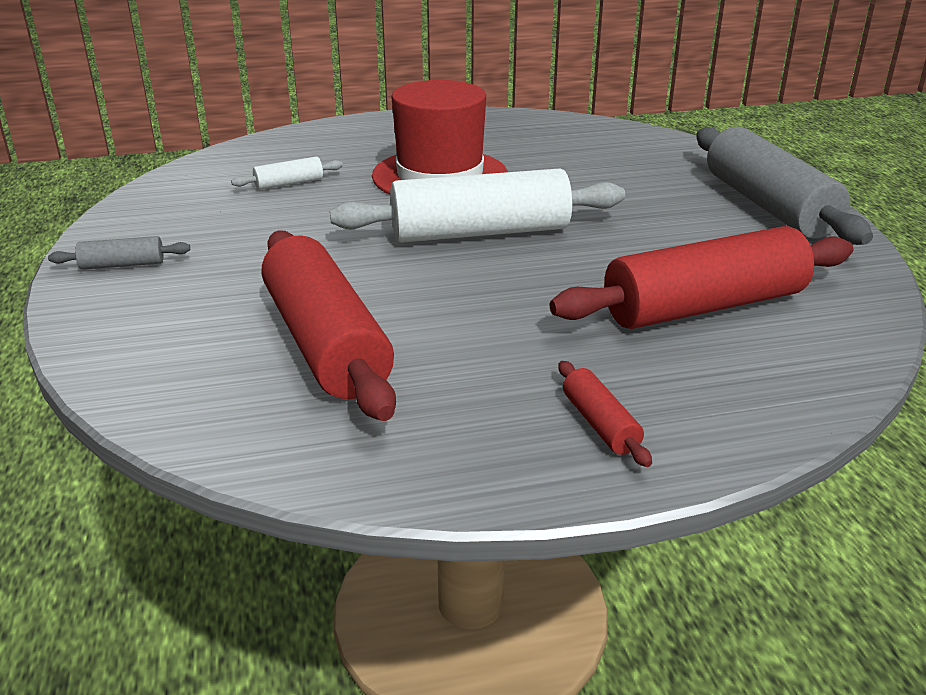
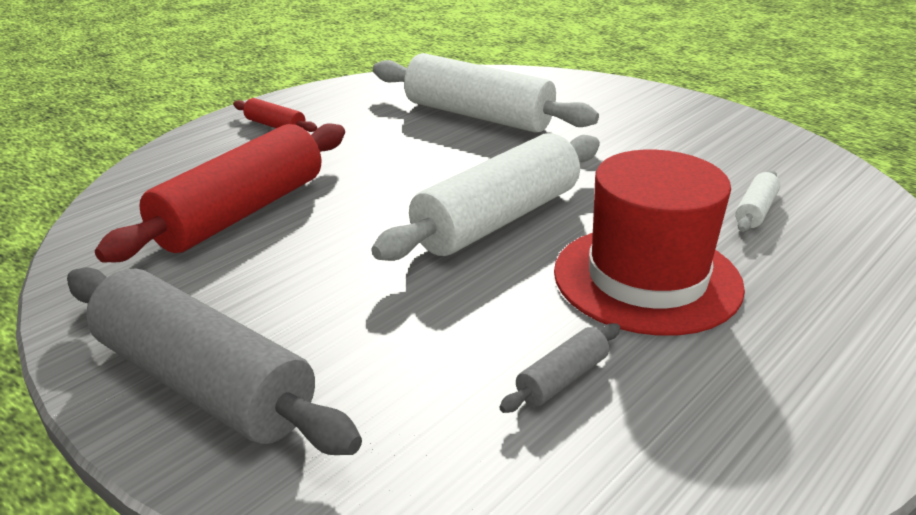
camera: 145 degrees right, 0 degrees up
(122, 265) = (688, 114): grey rolling pin -> grey rolling pin (562, 379)
(326, 343) = (478, 116): red rolling pin -> white rolling pin

